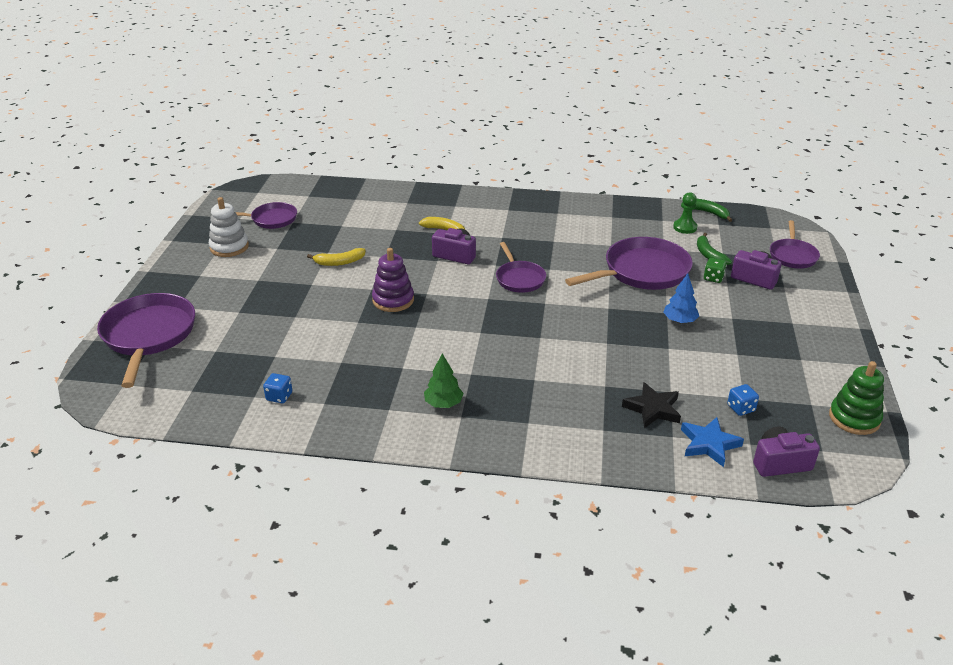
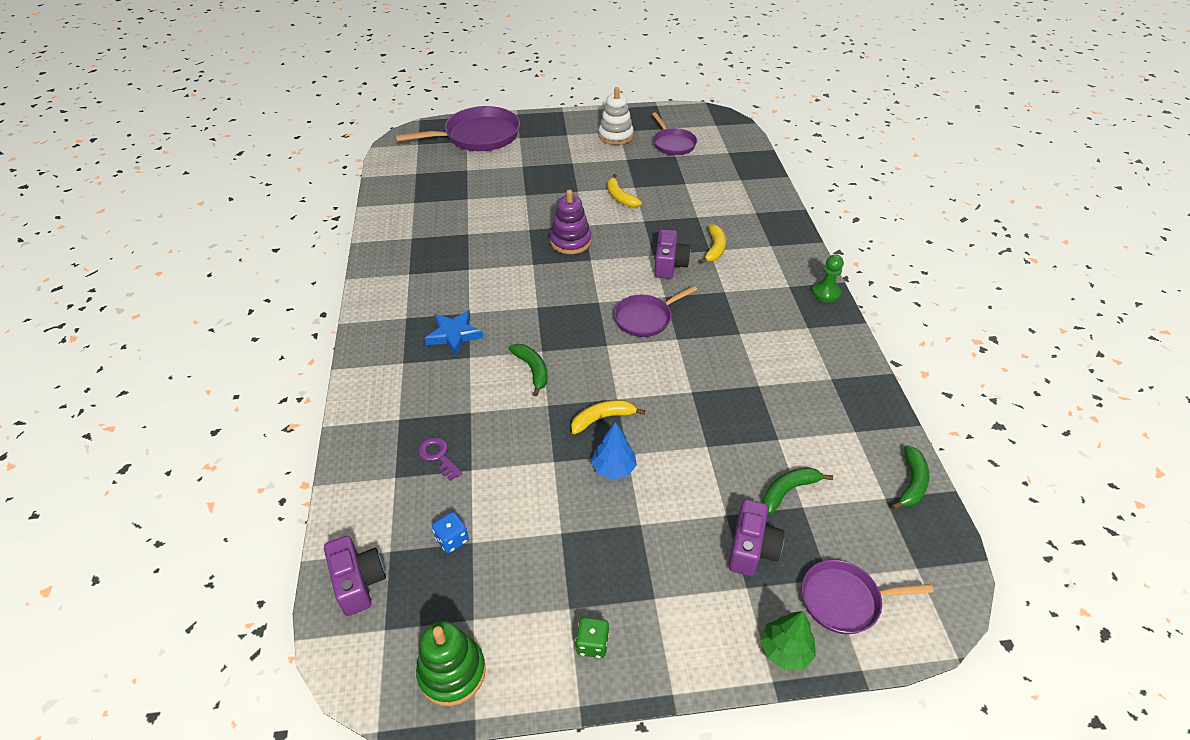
camera: 75 degrees right, 10 degrees up
(279, 396) = (415, 214): blue dice -> none
(443, 403) = (421, 303): green tree -> green tree (785, 650)
(563, 345) = (532, 370): none -> green banana
(628, 318) = (602, 419): none -> yellow banana
(642, 272) = (710, 422): purple pan -> none
(653, 409) = (438, 456): black star -> purple key
(685, 227) = (850, 458): green pawn -> green pawn (825, 293)
(709, 444) = (385, 511): blue star -> blue star (454, 335)
(713, 278) = (729, 498): green dice -> green dice (592, 644)

